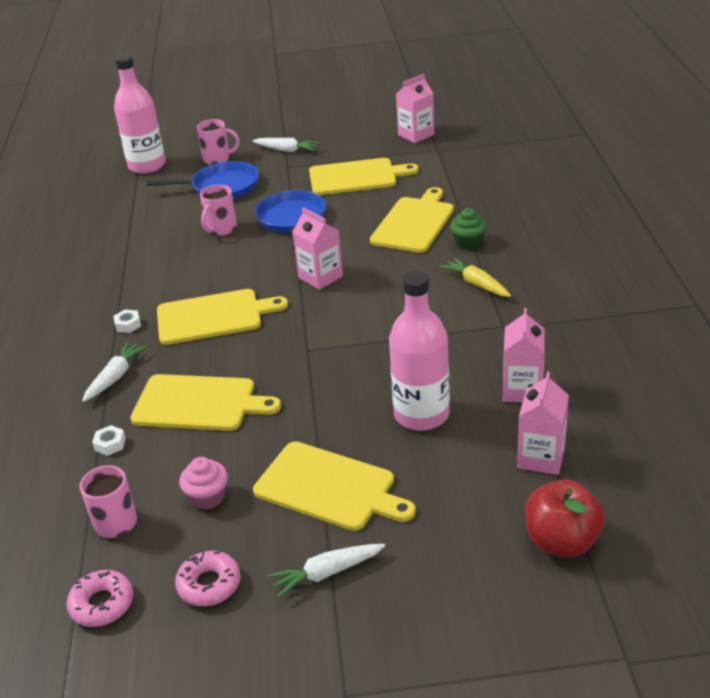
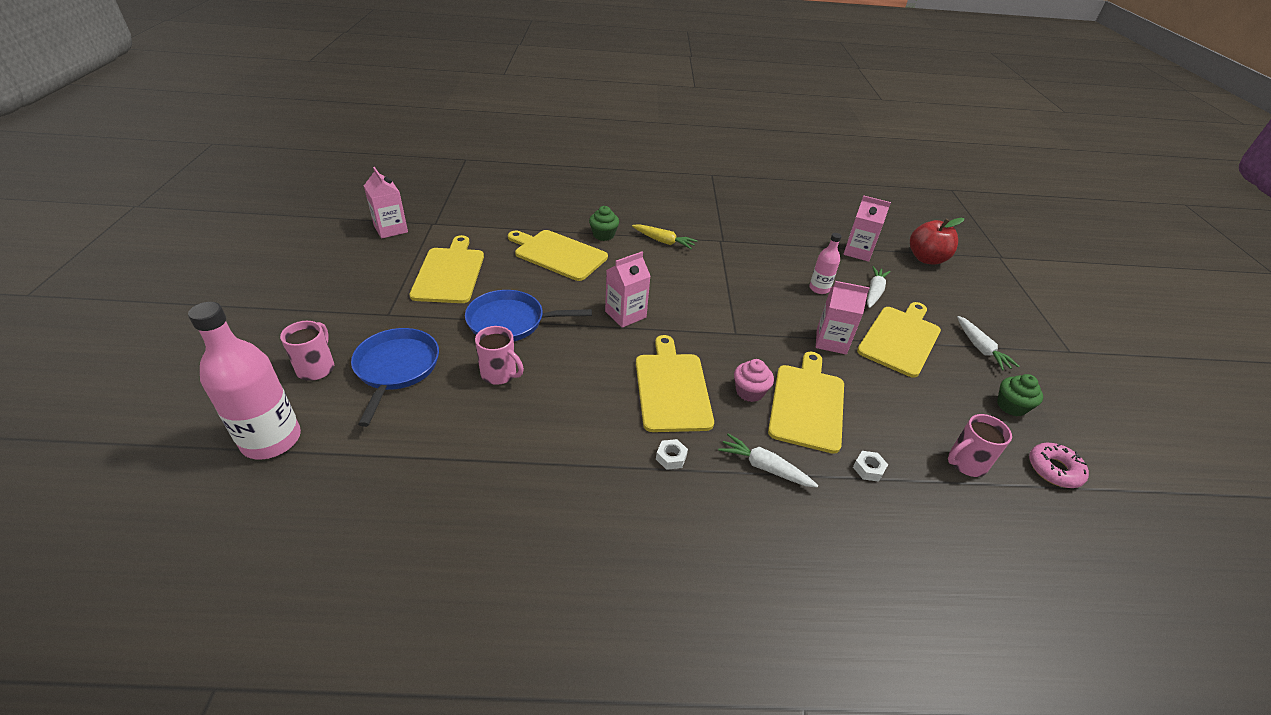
camera: 90 degrees left, 5 degrees up
(207, 497) = (923, 403): pink cupcake -> pink cupcake (749, 392)
(209, 584) = (1011, 406): pink donut -> green cupcake
(287, 150) = (345, 311): white carrot -> white carrot (874, 292)
(421, 415) = (819, 288): pink bottle -> pink bottle, size x0.52
(476, 284) = (664, 241): yellow carrot -> yellow carrot turned 120 degrees counterclockwise
(522, 390) = (793, 246): pink carton -> pink carton (831, 341)

